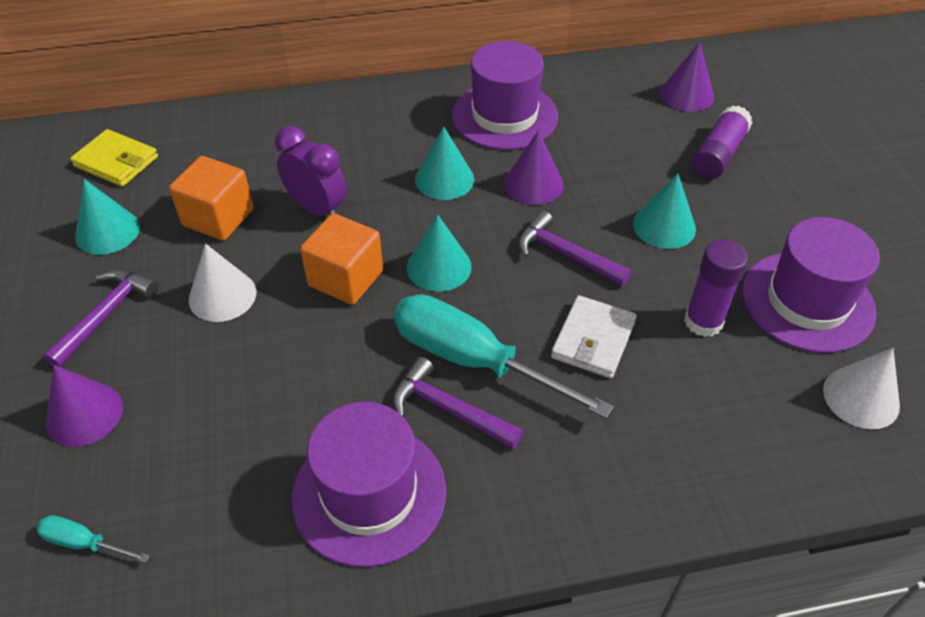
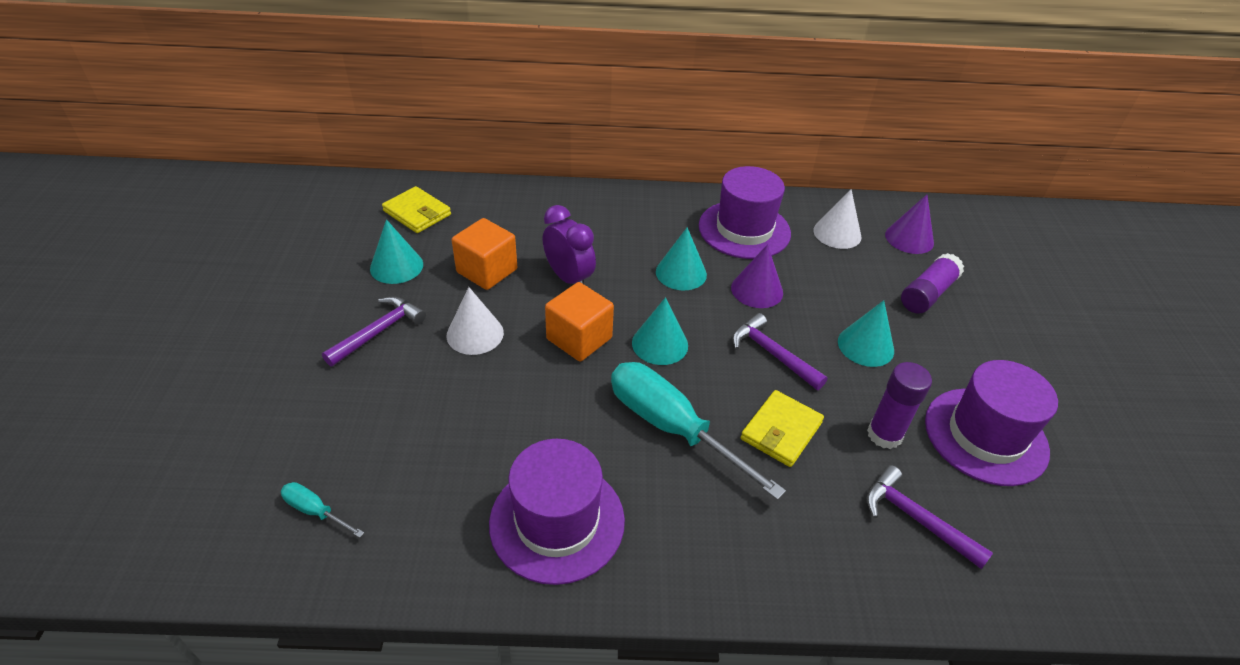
camera: 10 degrees right, 5 degrees down
(84, 414) = (342, 407): purple cone -> none
(448, 409) = (641, 464): purple hammer -> purple hammer (915, 518)
(593, 340) = (781, 431): white wallet -> yellow wallet
(861, 397) = (1020, 531): white cone -> white cone (837, 233)

